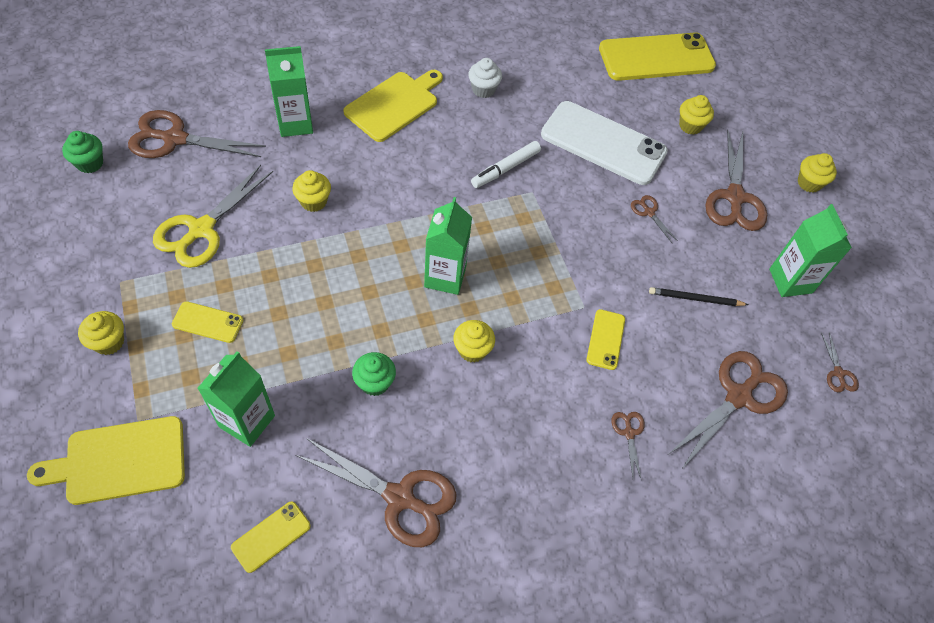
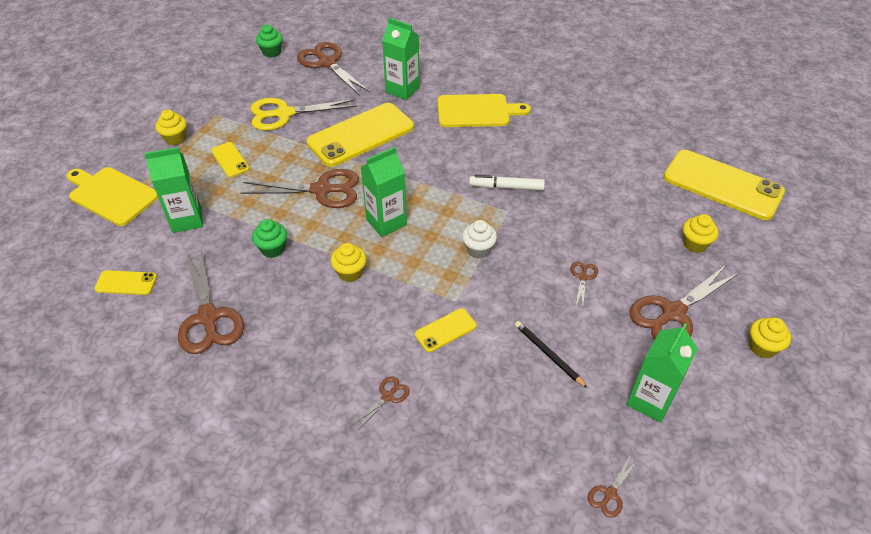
camera: 50 degrees right, 10 degrees down
(313, 201) = (361, 135): yellow cupcake -> yellow phone
(483, 89) = (550, 134): white cupcake -> white cupcake (478, 250)
(603, 143) = (602, 214): white phone -> none
(738, 396) = (500, 440): brown scissors -> brown scissors (322, 190)

